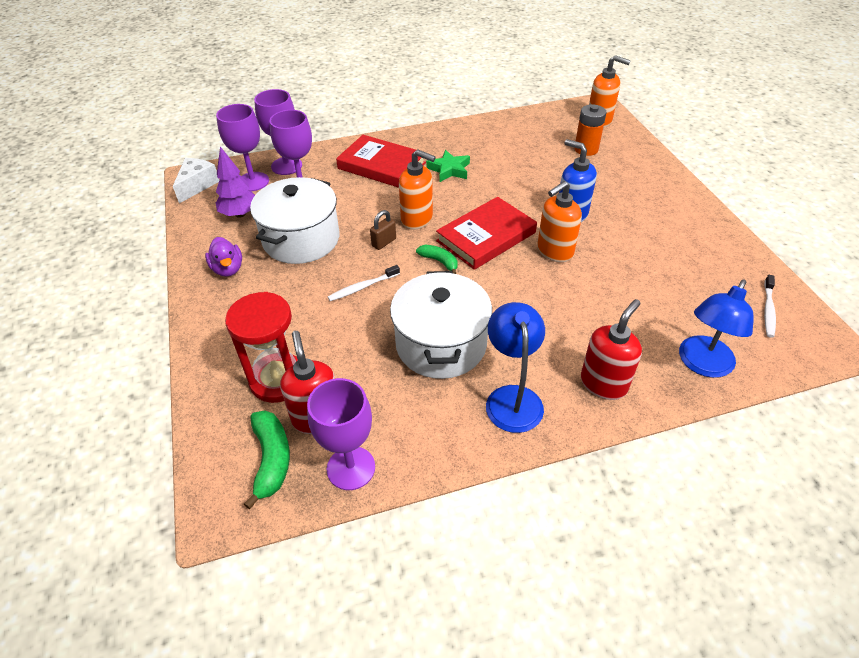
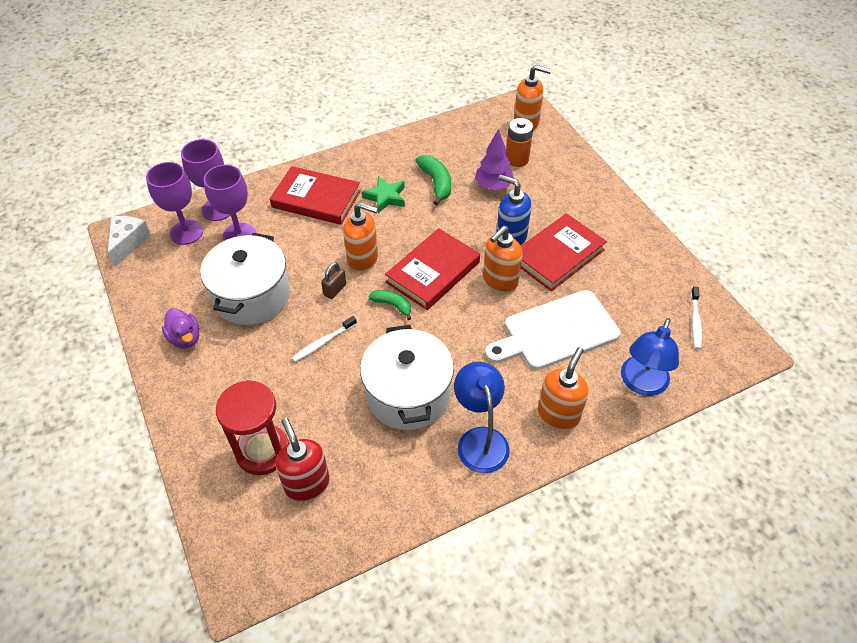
camera: 10 degrees left, 5 degrees up
(240, 214) = (182, 273): purple tree -> purple tree (493, 186)
(271, 459) = (274, 530): green banana -> green banana (436, 183)
(351, 468) = (347, 528): purple goblet -> none
(603, 383) = (558, 414): red soap dispenser -> orange soap dispenser
(610, 303) = (556, 331): none -> white cutting board
(619, 234) = (558, 255): none -> red book

